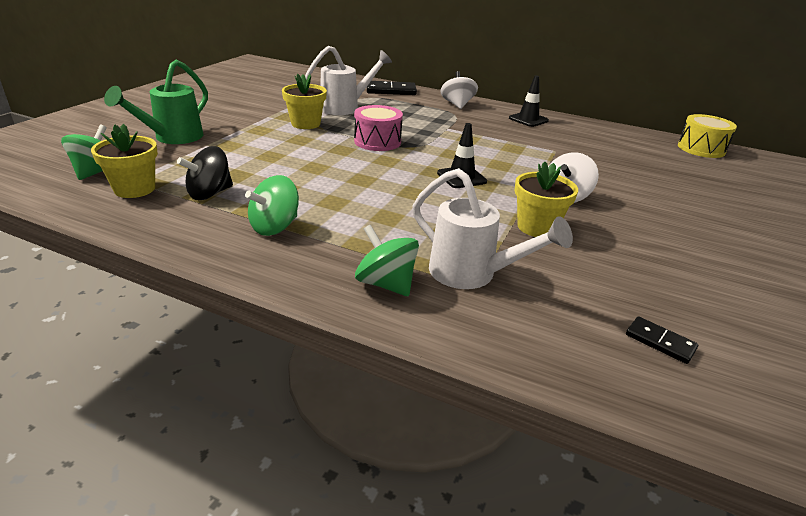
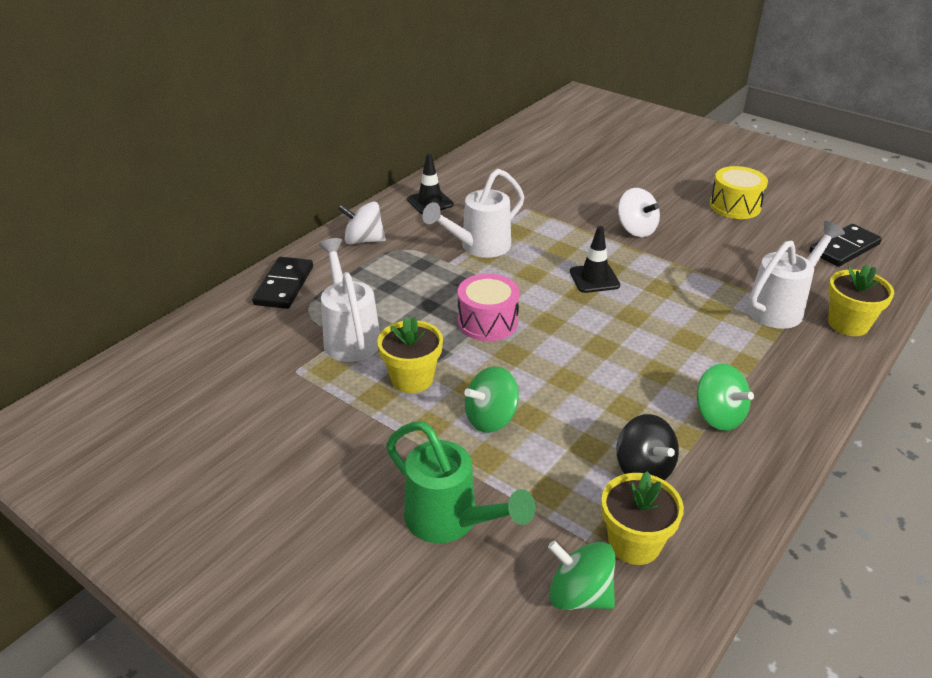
camera: 75 degrees left, 5 degrees up
(386, 284) = (805, 354): green spinning top -> green spinning top (491, 418)
(476, 136) = (478, 247): none -> white watering can
(537, 227) = (696, 258): yellow flower pot -> yellow flower pot (848, 324)
(660, 342) = (844, 248): black domino -> black domino, size x1.76
(701, 149) = (527, 132): yellow drum -> yellow drum (735, 206)

